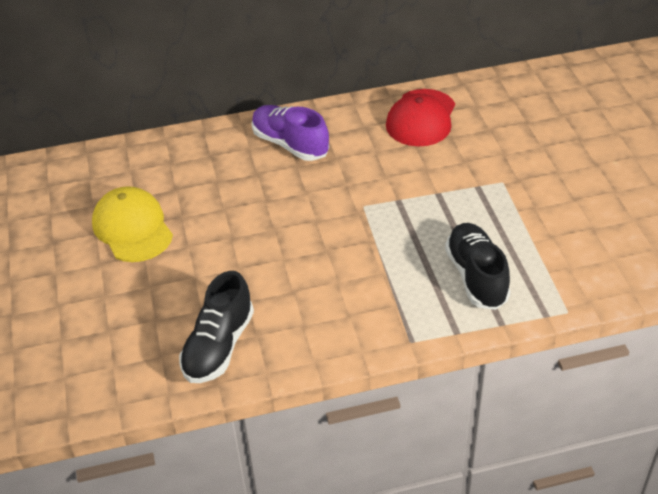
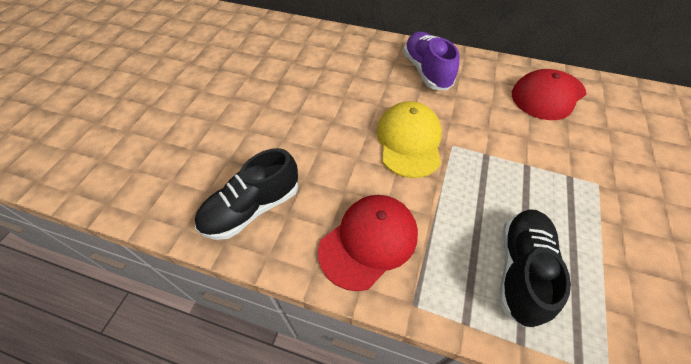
camera: 30 degrees right, 10 degrees up
(132, 228) = (273, 82): yellow cap -> yellow cap (409, 141)
(344, 318) = (369, 241): none -> red cap

